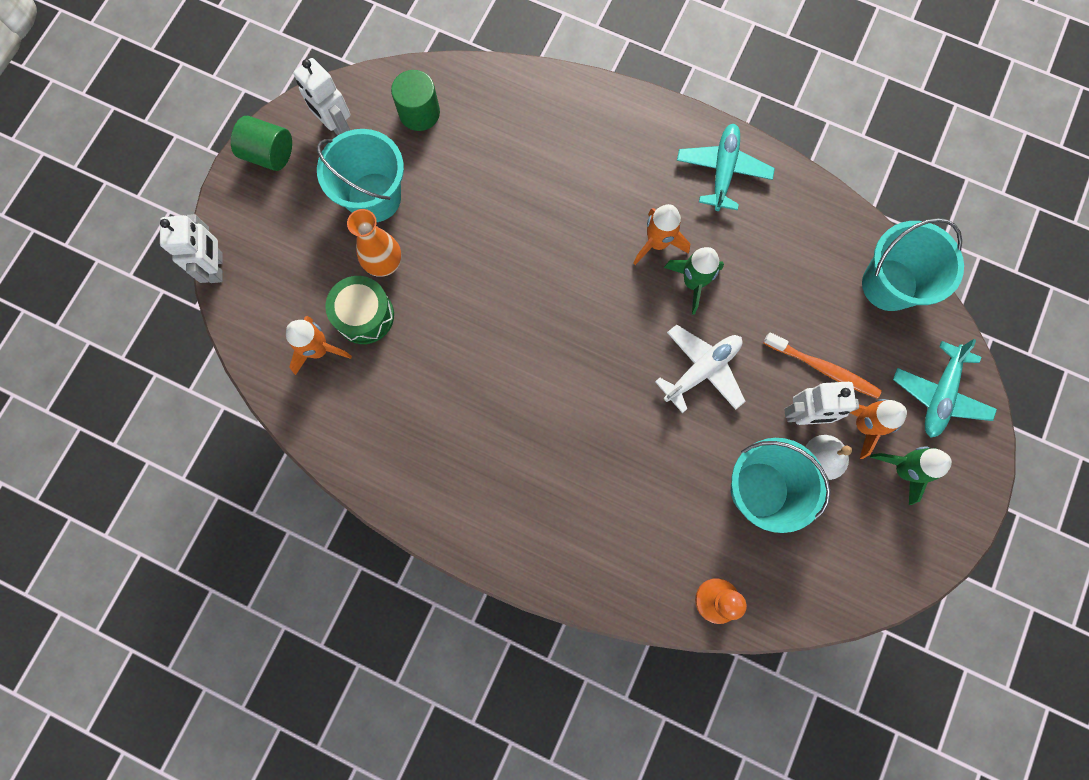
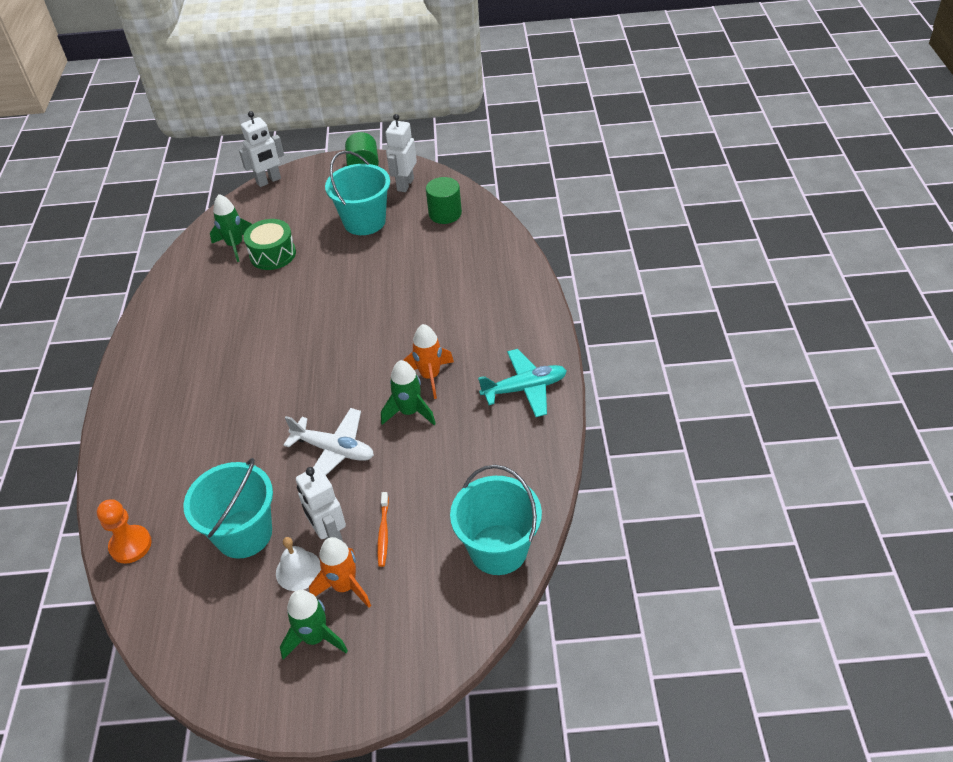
camera: 65 degrees right, 30 degrees down
(319, 350) = (235, 245): orange rocket -> green rocket
(384, 264) = (317, 247): orange vase -> none
(822, 368) = (383, 532): orange toothbrush -> orange toothbrush, size x0.66
(939, 394) = (409, 637): turquoise plane -> none

